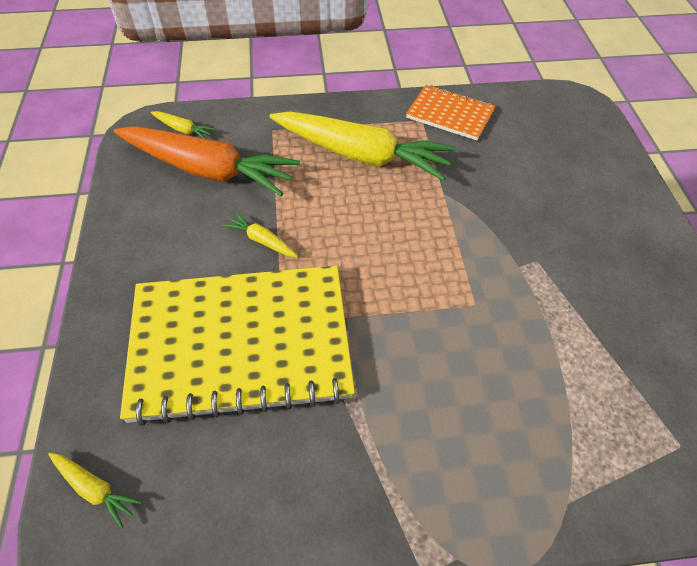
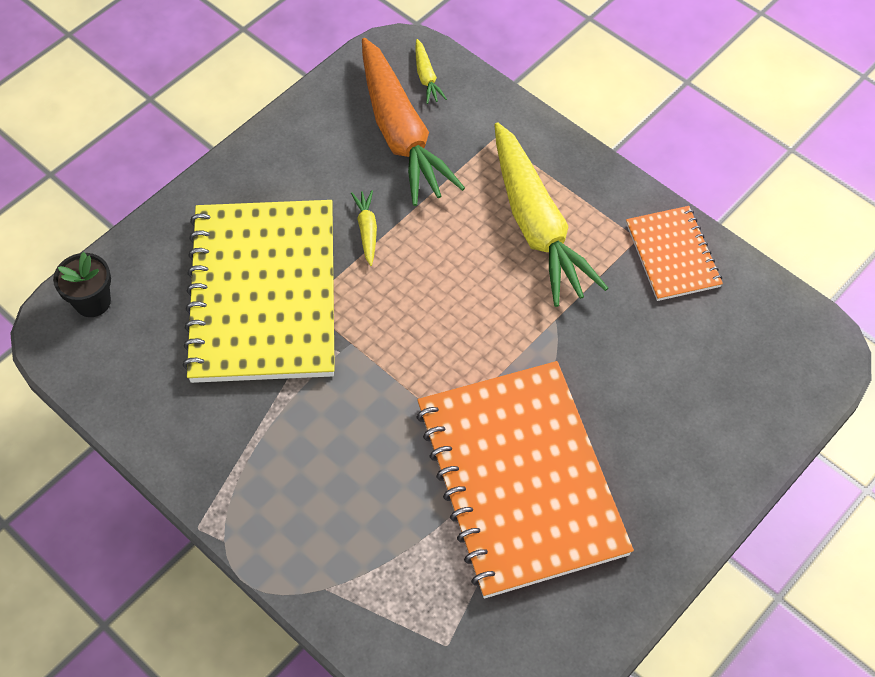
camera: 50 degrees right, 5 degrees up
(95, 489) = (92, 302): yellow carrot -> black flower pot
(241, 343) = (263, 293): yellow notebook -> yellow notebook turned 45 degrees clockwise
(558, 296) = (520, 479): none -> orange notebook

